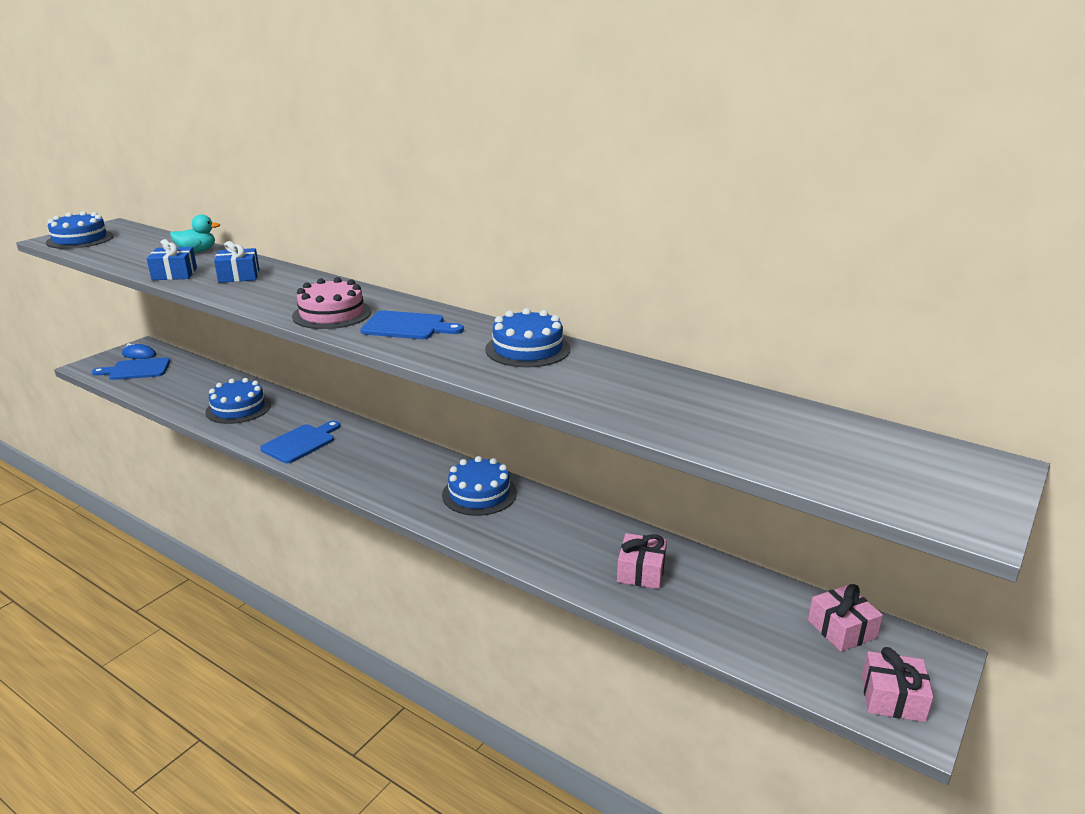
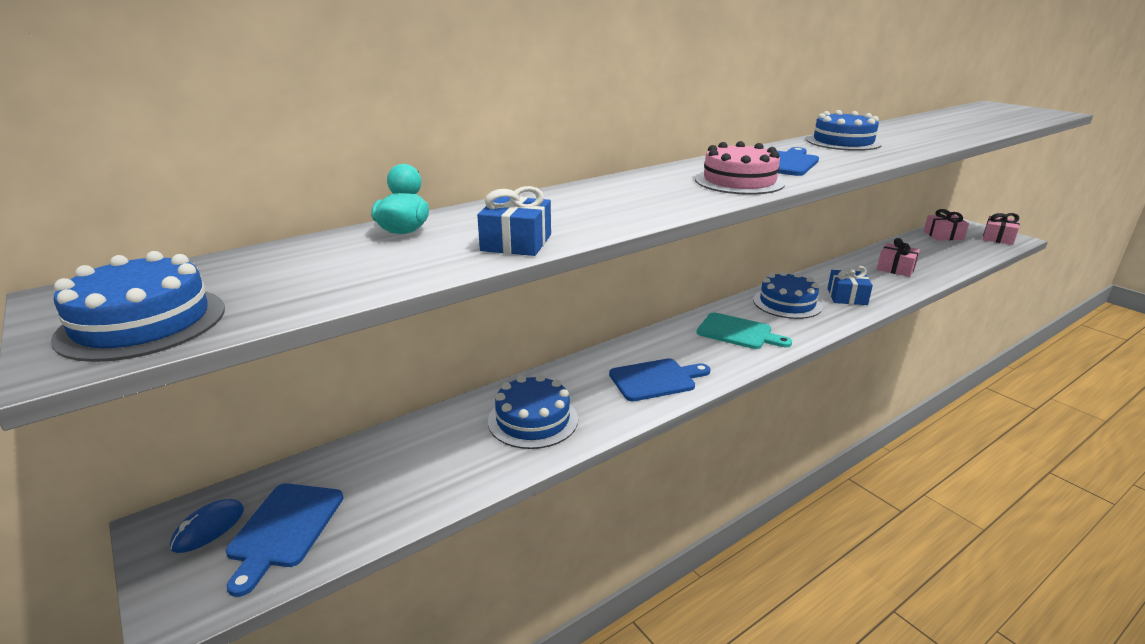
camera: 70 degrees left, 0 degrees up
(239, 276) = (564, 211): blue gift -> blue gift (847, 297)
(301, 442) = (656, 379): blue cutting board -> blue cutting board turned 105 degrees clockwise
(398, 471) = (738, 332): none -> turquoise cutting board

